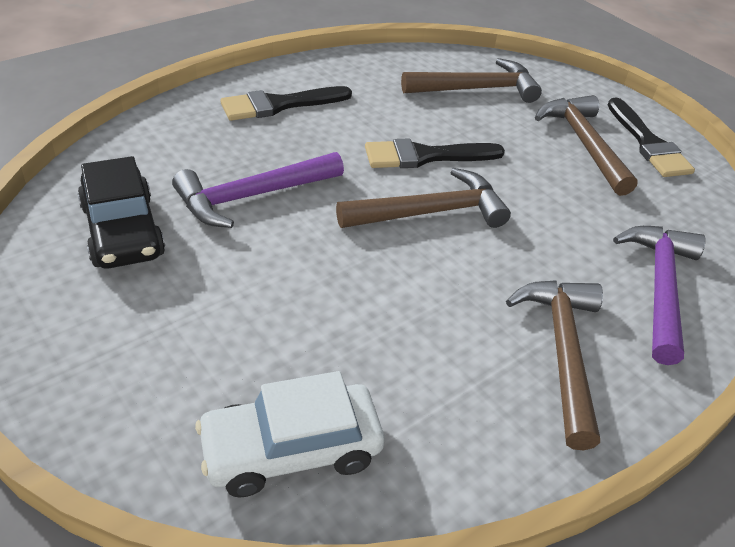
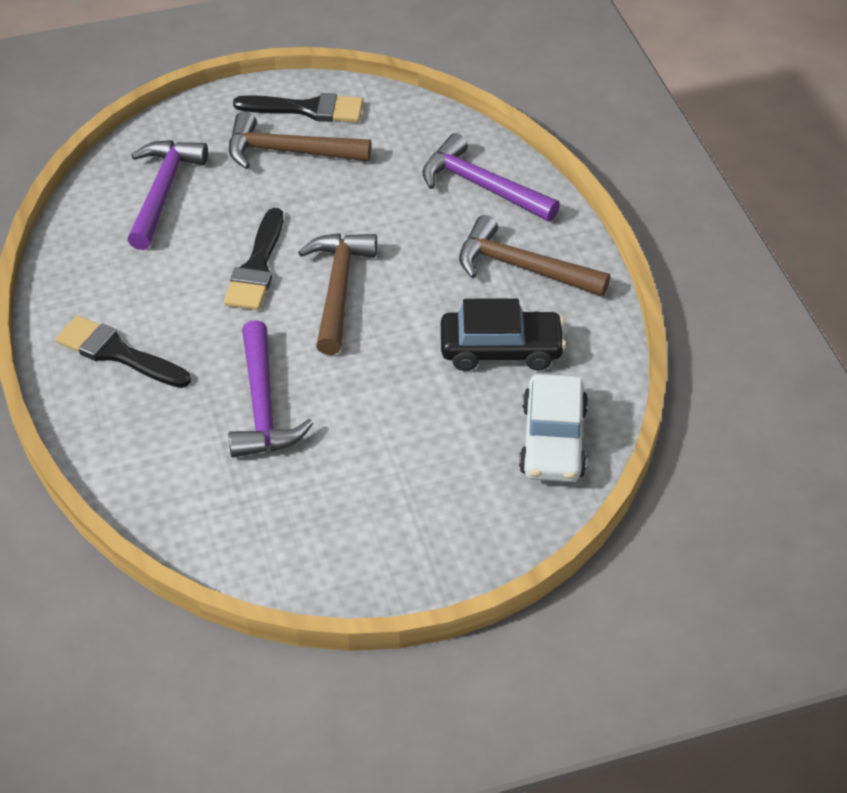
camera: 65 degrees left, 5 degrees up
(122, 231) = (273, 507): black car -> black car (501, 350)
(279, 105) = (117, 353): black brush -> black brush turned 120 degrees clockwise
(476, 89) = (163, 192): brown hammer -> purple hammer

